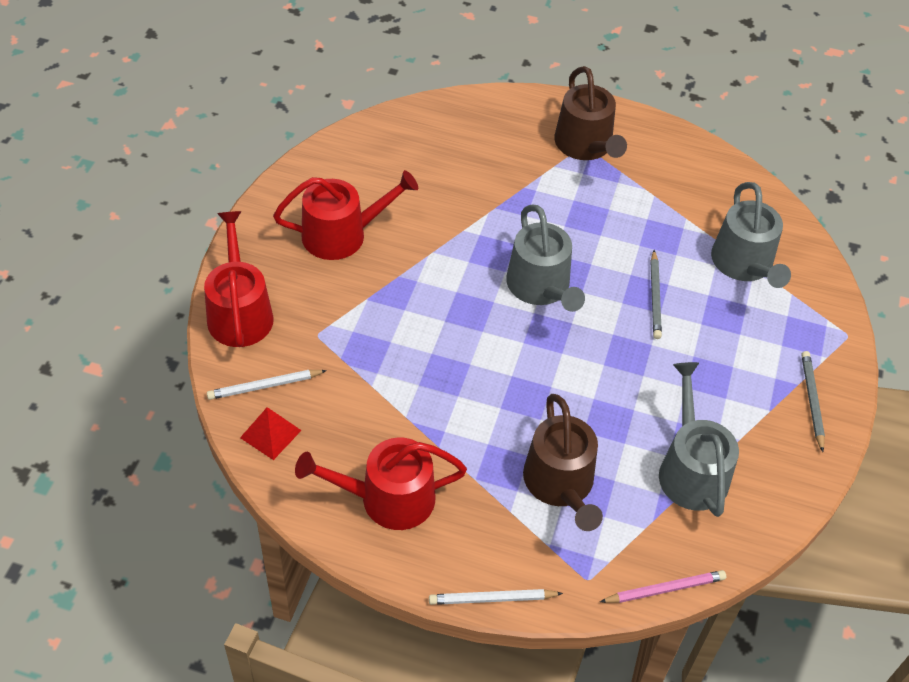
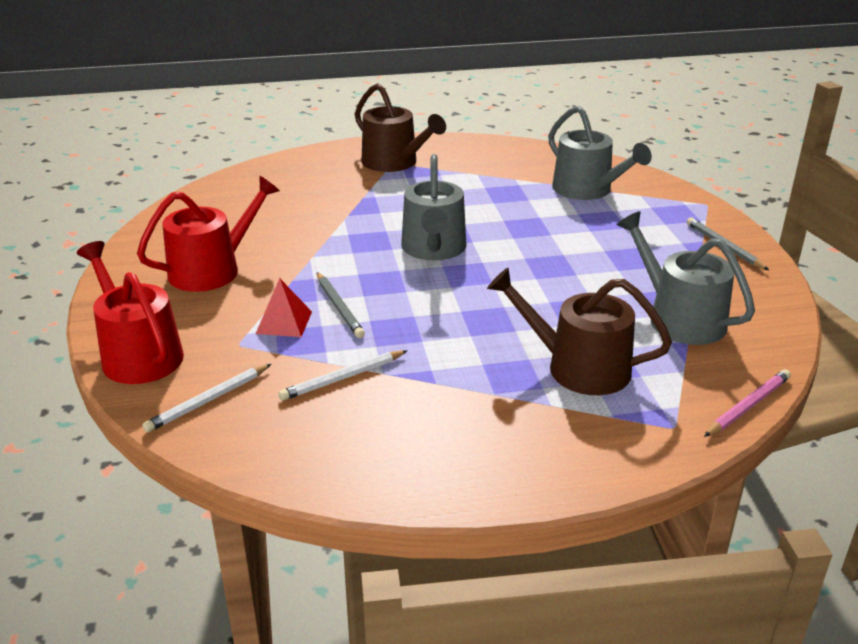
camera: 25 degrees left, 20 degrees down
(270, 434) = (243, 436): red pyramid -> red pyramid (284, 322)
(388, 498) = (418, 441): red watering can -> none
(492, 599) = (599, 479): white pencil -> white pencil (342, 378)
(541, 287) = (434, 249): grey watering can -> grey watering can turned 45 degrees clockwise
(561, 484) = (578, 368): brown watering can -> brown watering can turned 150 degrees clockwise
(655, 297) = (537, 227): grey pencil -> grey pencil (339, 307)

